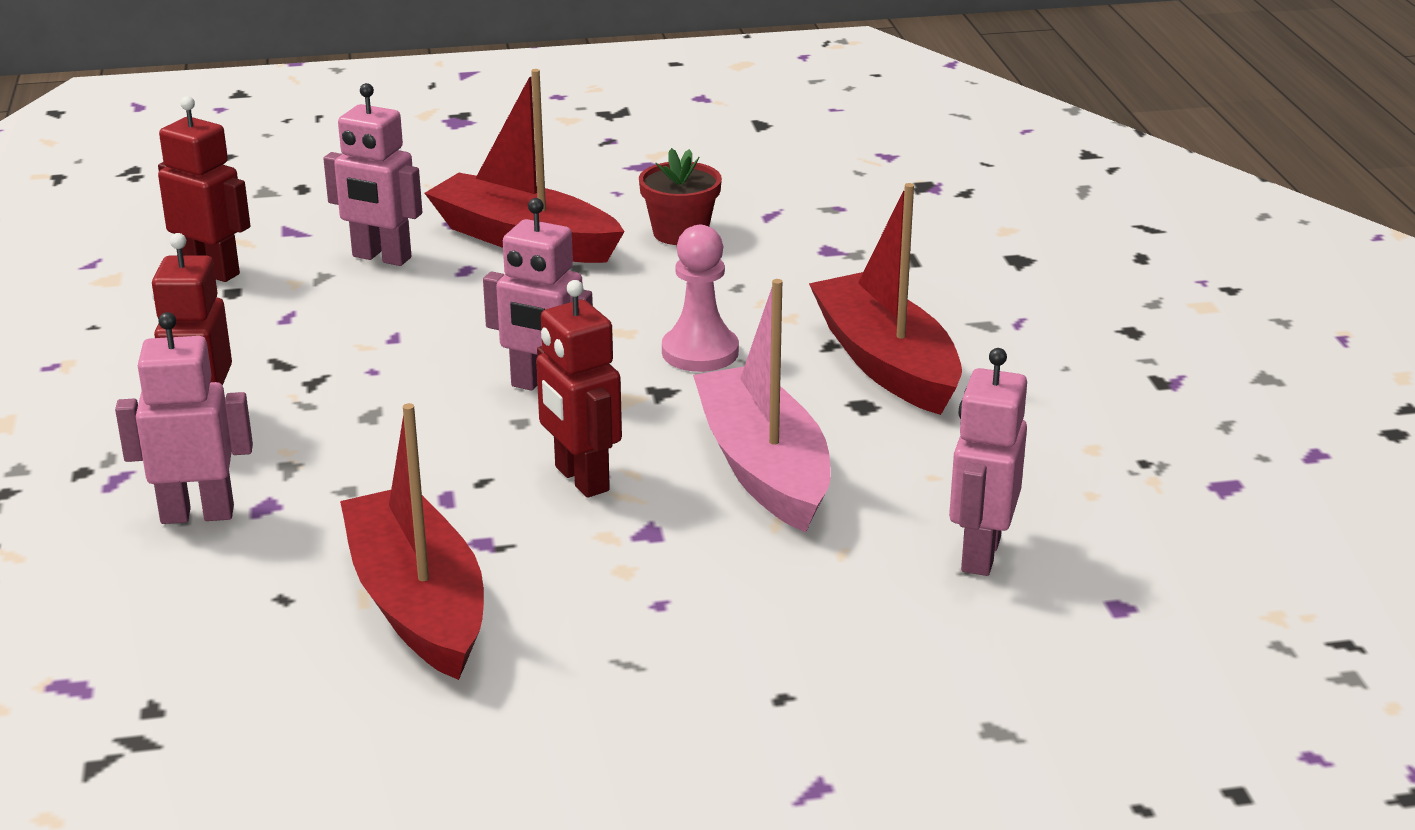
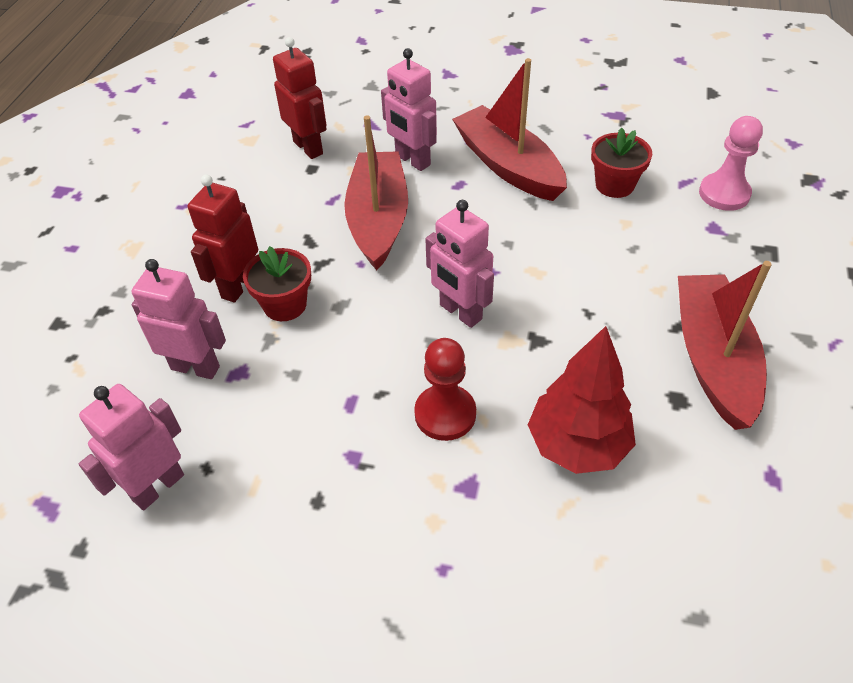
camera: 25 degrees right, 20 degrees up
(288, 430) = (285, 305): none -> red flower pot
(417, 604) = (284, 506): red boat -> red boat (378, 219)
(581, 479) = (445, 414): red robot -> red pawn
(700, 352) = (580, 308): pink pawn -> pink pawn (724, 194)
(763, 468) = (577, 445): pink boat -> red tree
(979, 554) = (707, 605): pink robot -> pink robot (157, 486)

